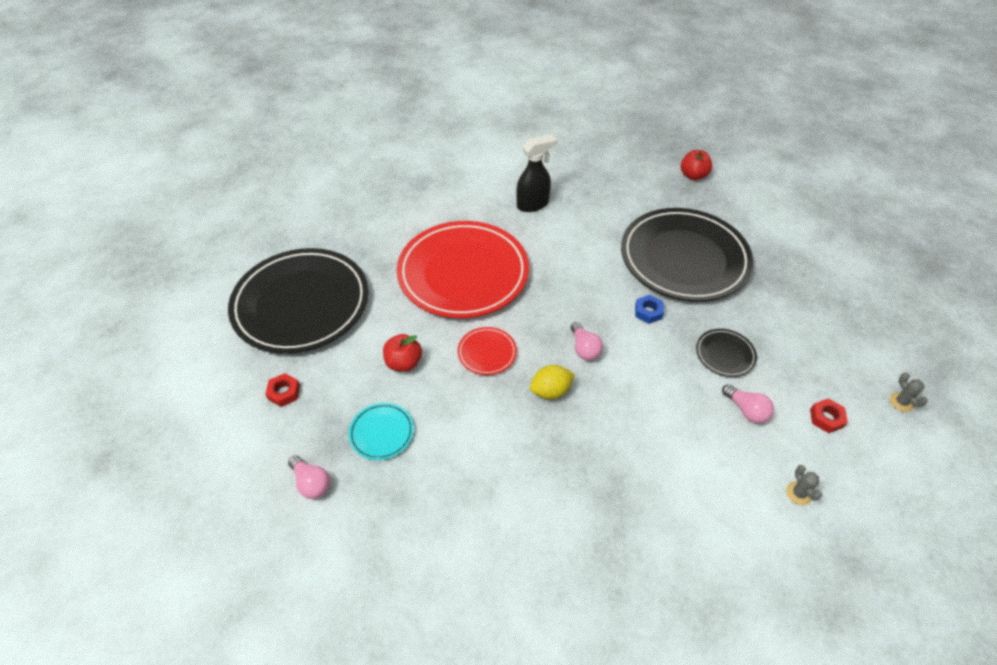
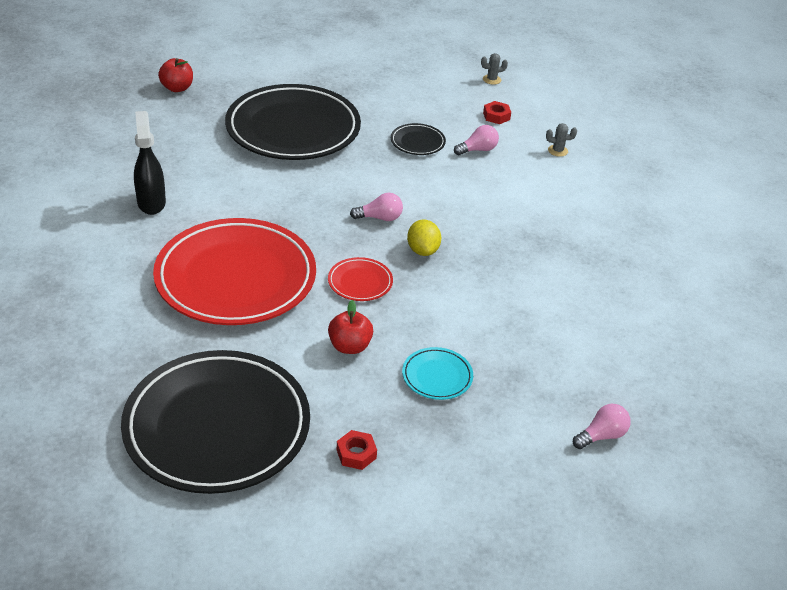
camera: 80 degrees left, 10 degrees down
(311, 483) = (484, 439): pink light bulb -> pink light bulb (601, 436)
(648, 312) = (351, 168): blue nut -> none

